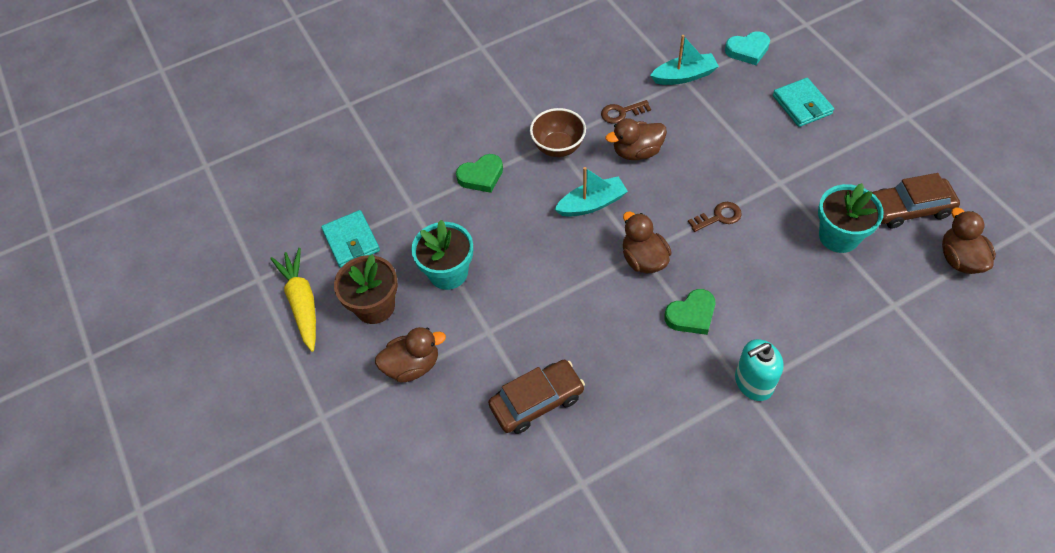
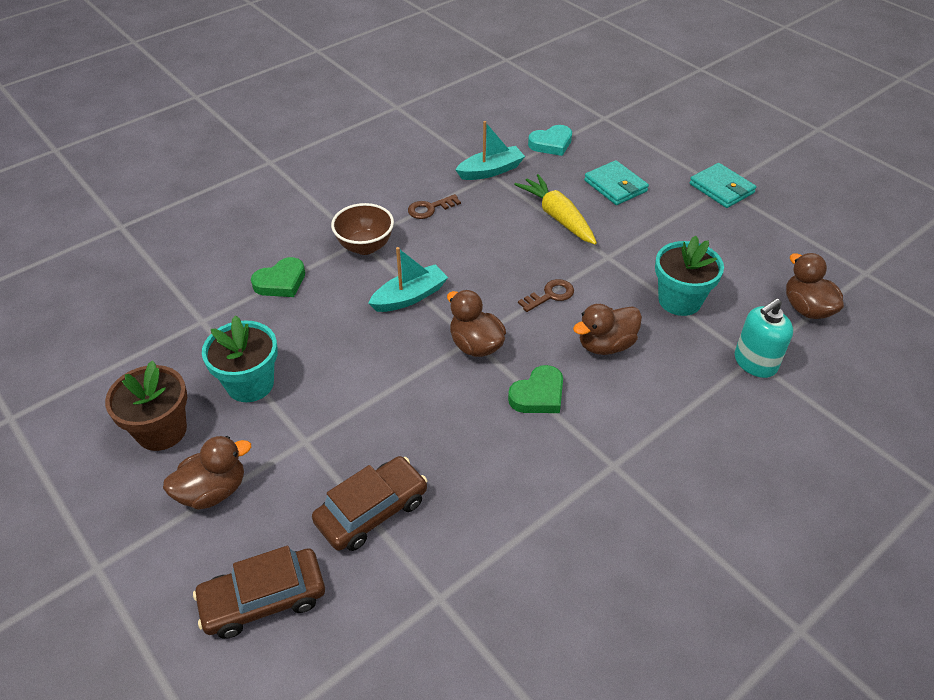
camera: 15 degrees left, 10 degrees down
(302, 303) = (68, 438): yellow carrot -> yellow carrot (557, 217)
(351, 241) = (129, 363): turquoise wallet -> turquoise wallet (721, 188)
(637, 152) = (452, 243): brown duck -> brown duck (605, 345)
(753, 383) = (620, 456): turquoise soap dispenser -> turquoise soap dispenser (755, 362)
(909, 208) = (744, 268): brown car -> brown car (263, 599)

